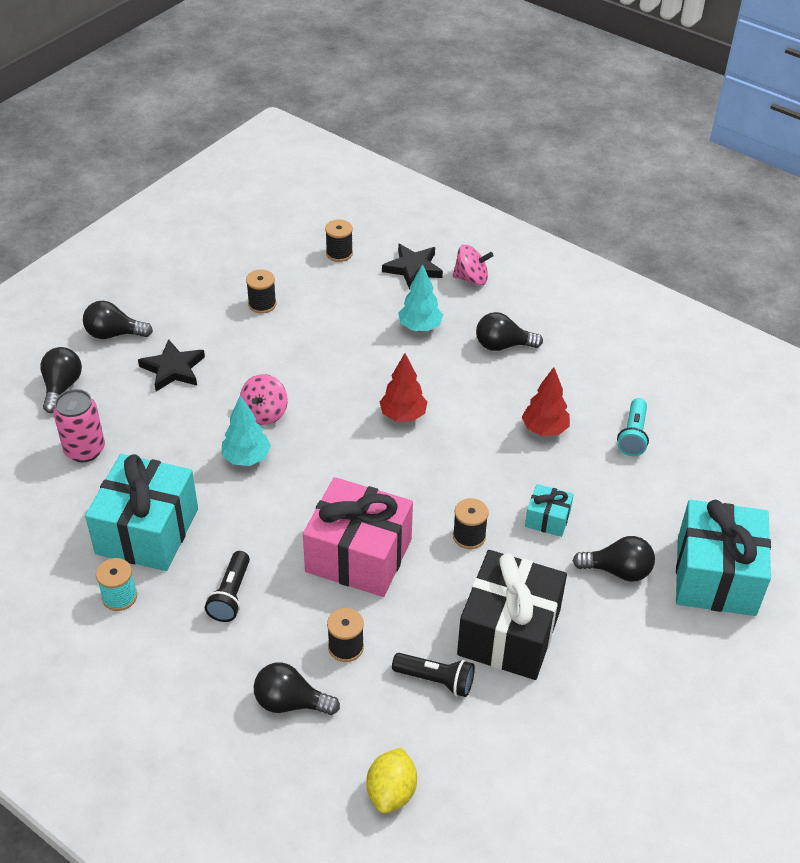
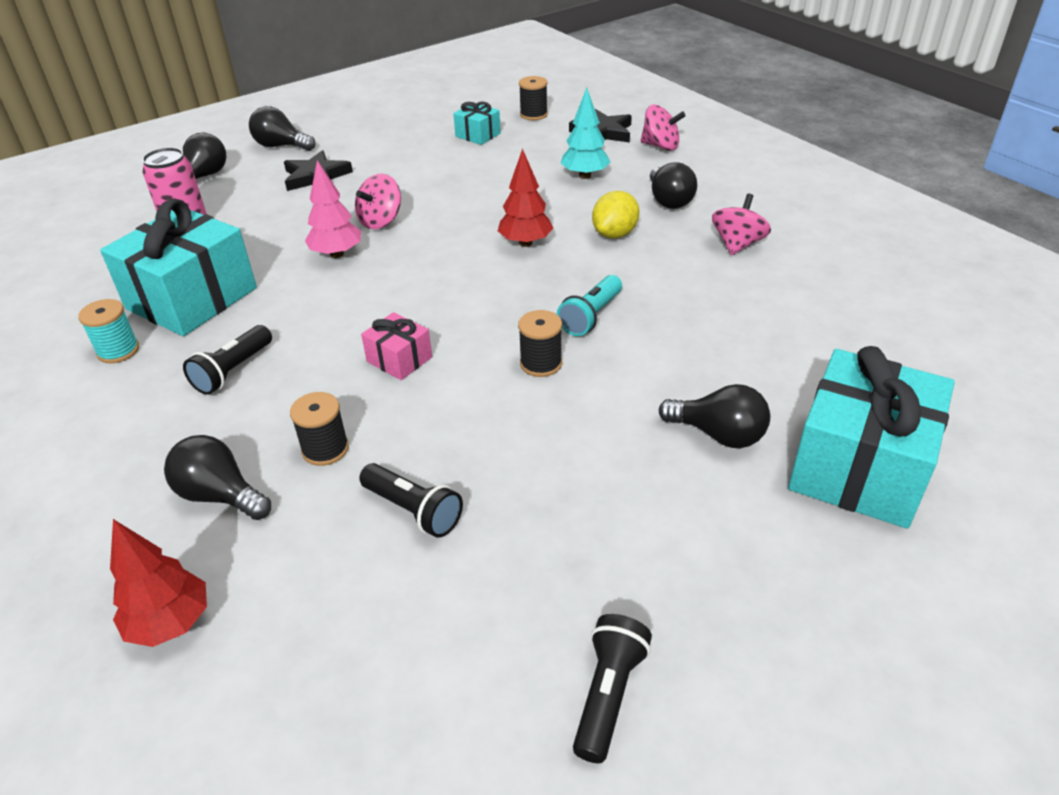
camera: 20 degrees right, 5 degrees down
(246, 458) = (337, 254): turquoise tree -> pink tree
(262, 304) = (434, 141): black spool -> none
(358, 555) = (399, 359): pink gift -> pink gift, size x0.47
(391, 792) = (273, 637): yellow lemon -> yellow lemon (615, 234)
(502, 345) = (669, 200): black light bulb -> black light bulb turned 120 degrees counterclockwise
(509, 632) = (538, 475): black gift -> none
(544, 429) = (684, 278): red tree -> red tree (170, 623)
(547, 519) = (648, 363): turquoise gift -> turquoise gift (478, 135)
(574, 386) = (737, 244): none -> pink spinning top
(614, 771) = (608, 695): none -> black flashlight
(633, 435) = (794, 299): turquoise flashlight -> turquoise flashlight (591, 316)

